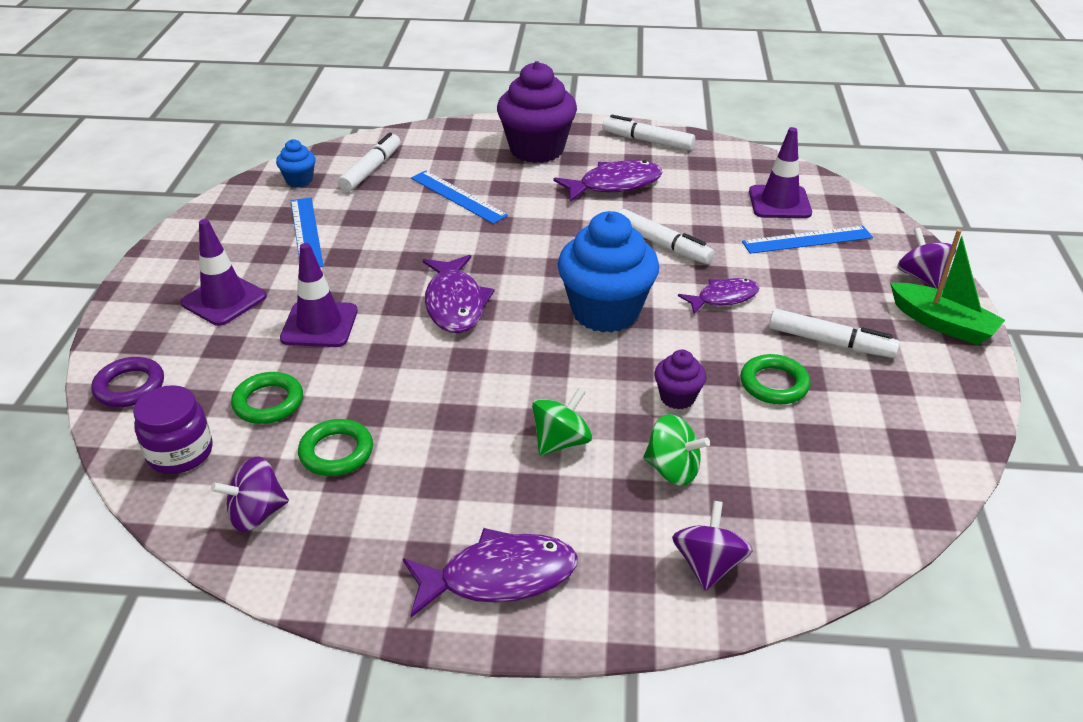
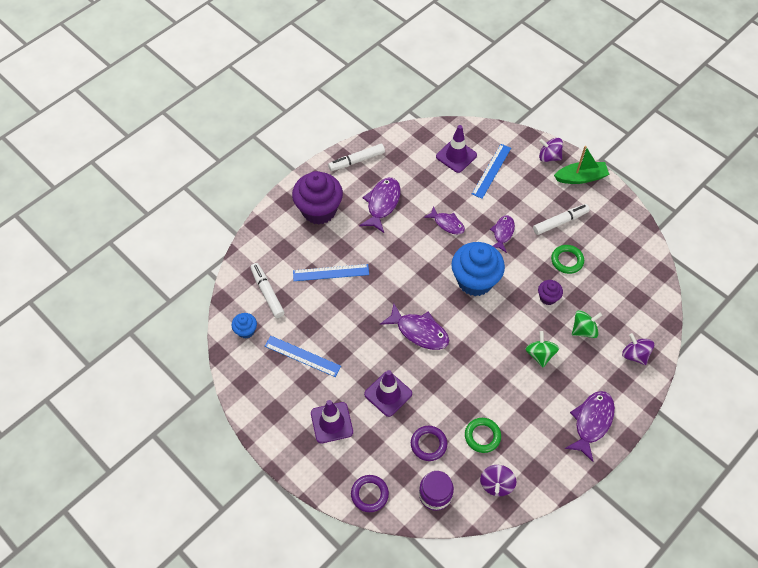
camera: 50 degrees left, 20 degrees up
(268, 402) = (428, 444): green ring -> purple ring
(662, 245) = (447, 224): white marker -> purple fish

